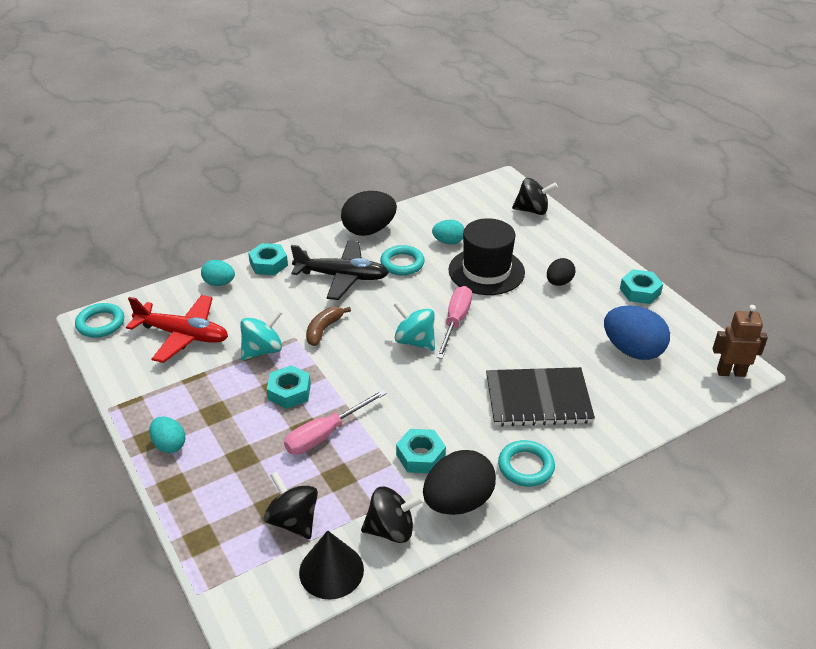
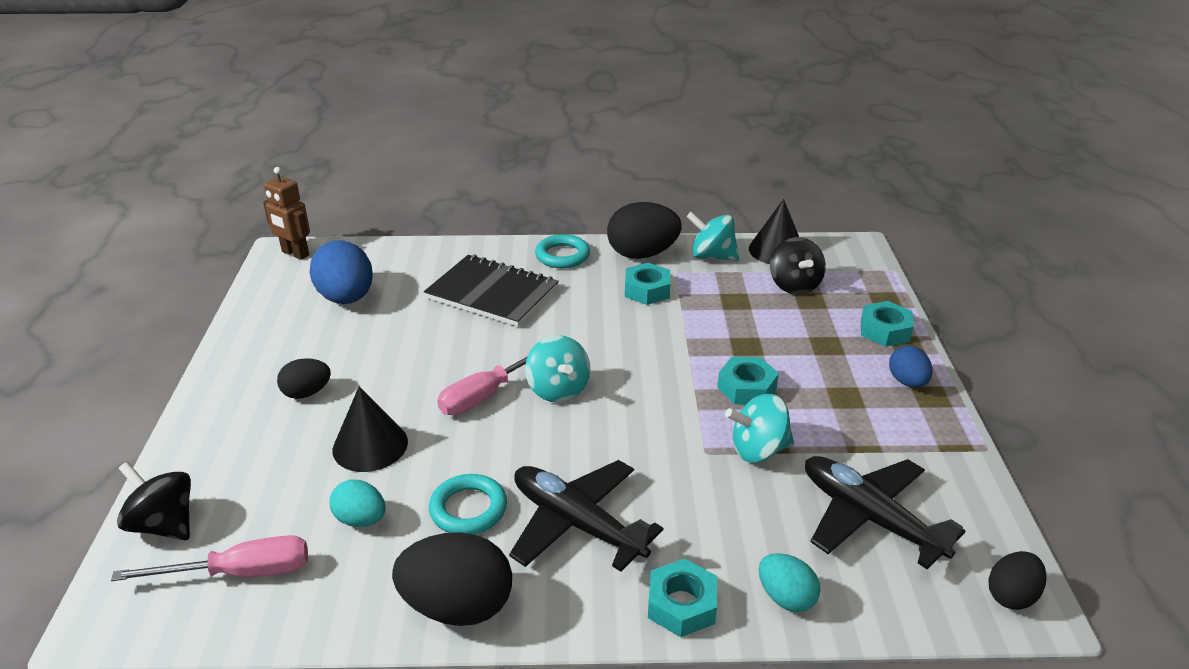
camera: 150 degrees left, 5 degrees down
(100, 323) = (1011, 595): turquoise ring -> black egg
(169, 445) = (907, 382): turquoise egg -> blue egg
(183, 335) = (869, 518): red plane -> black plane
(323, 330) = (660, 447): brown banana -> none
(325, 434) = (728, 335): pink screwdriver -> pink screwdriver (240, 573)
(391, 529) = (712, 256): black spinning top -> turquoise spinning top
(486, 271) = (370, 445): black hat -> black cone
(640, 291) = (240, 347): turquoise nut -> turquoise nut (885, 330)

